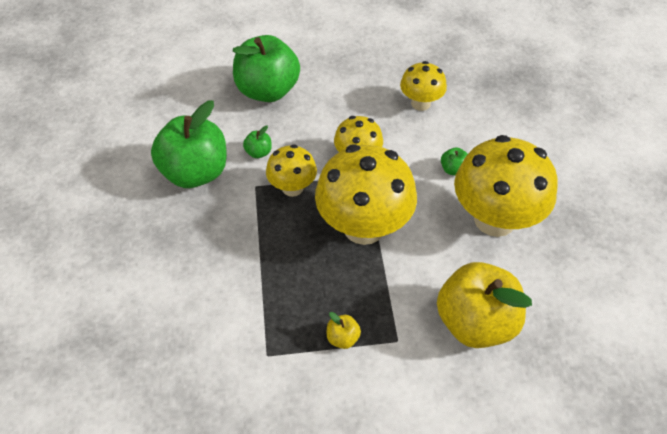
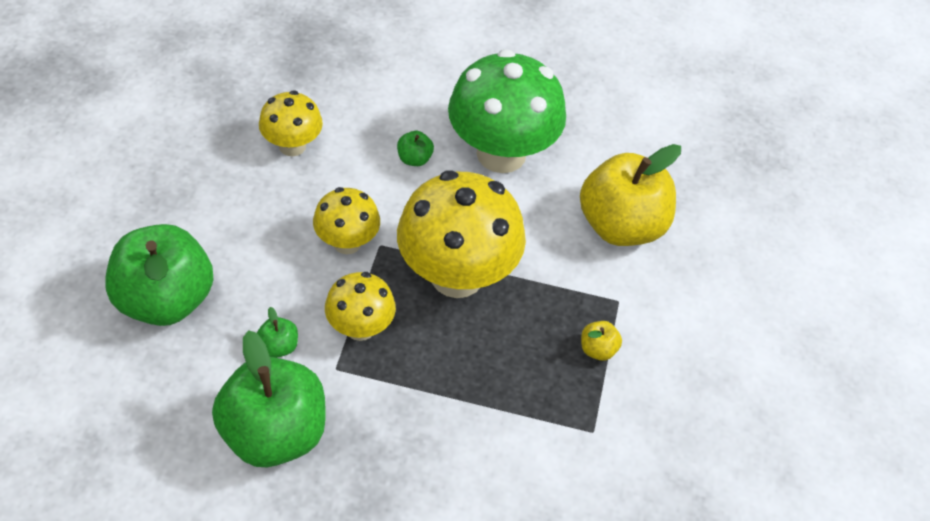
camera: 75 degrees left, 0 degrees up
(494, 219) = (501, 154): yellow mushroom -> green mushroom

